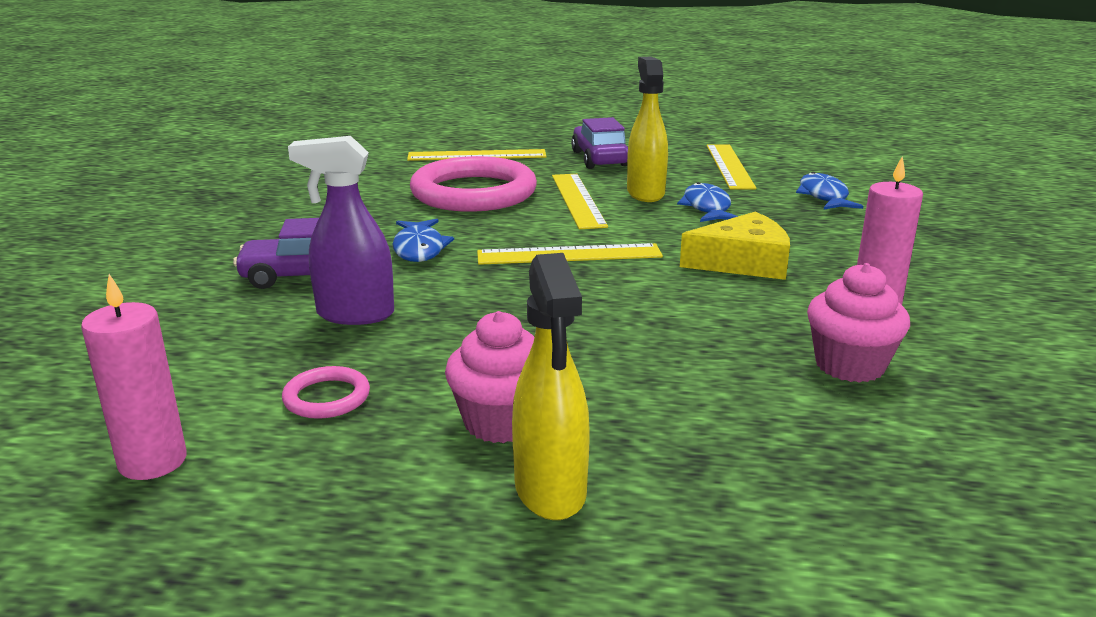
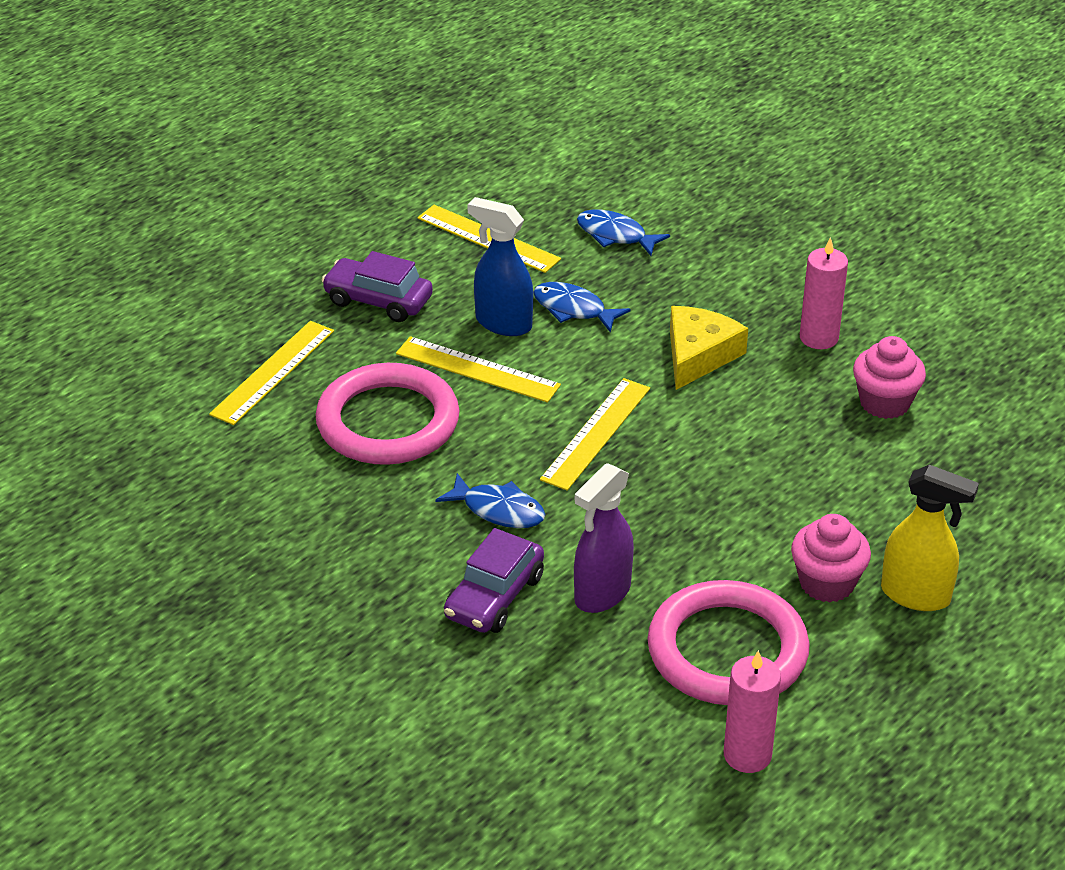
camera: 55 degrees left, 15 degrees up
(327, 397) = (727, 650): pink ring -> pink ring, size x2.36
(645, 193) = (503, 323): yellow spray bottle -> blue spray bottle

